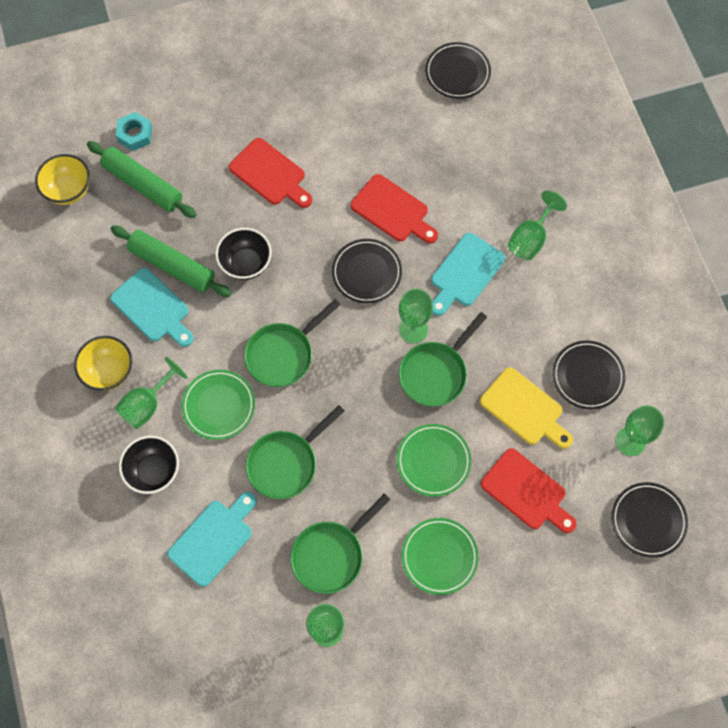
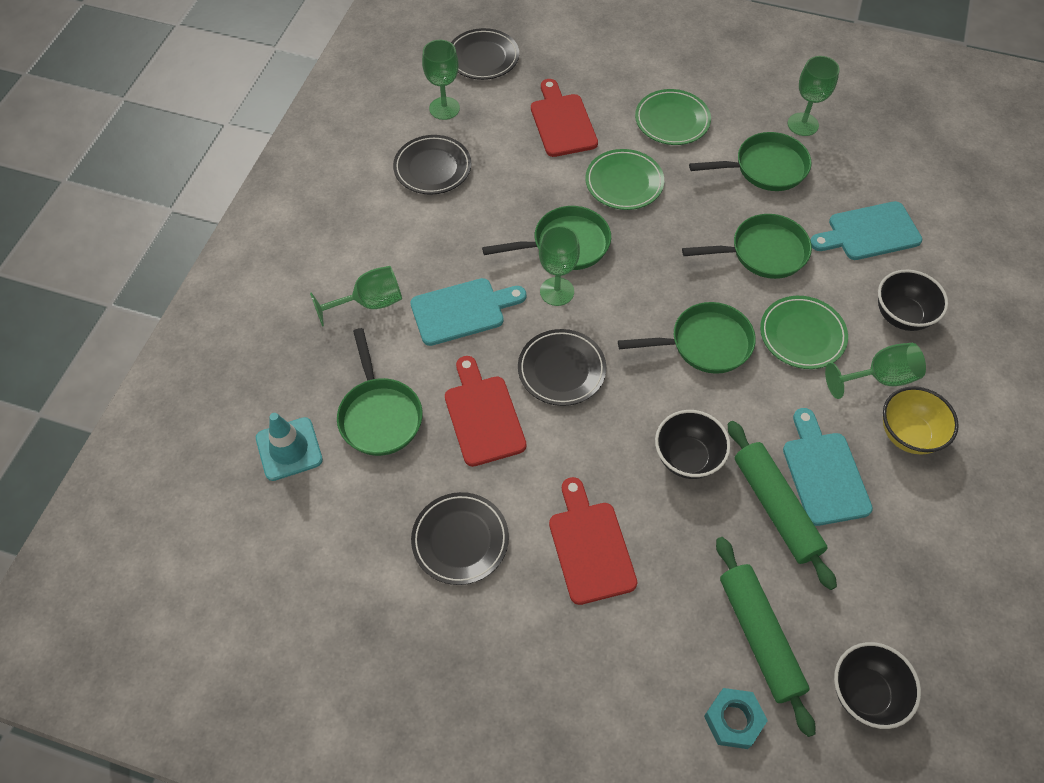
camera: 145 degrees left, 10 degrees down
(68, 190) = (865, 693): yellow bowl -> black bowl
(456, 171) = (379, 415): none -> green pan
(457, 73) = (270, 530): black plate -> black plate (460, 540)
(490, 119) = (289, 449): none -> turquoise traffic cone
(524, 409) = (510, 175): yellow cutting board -> none

